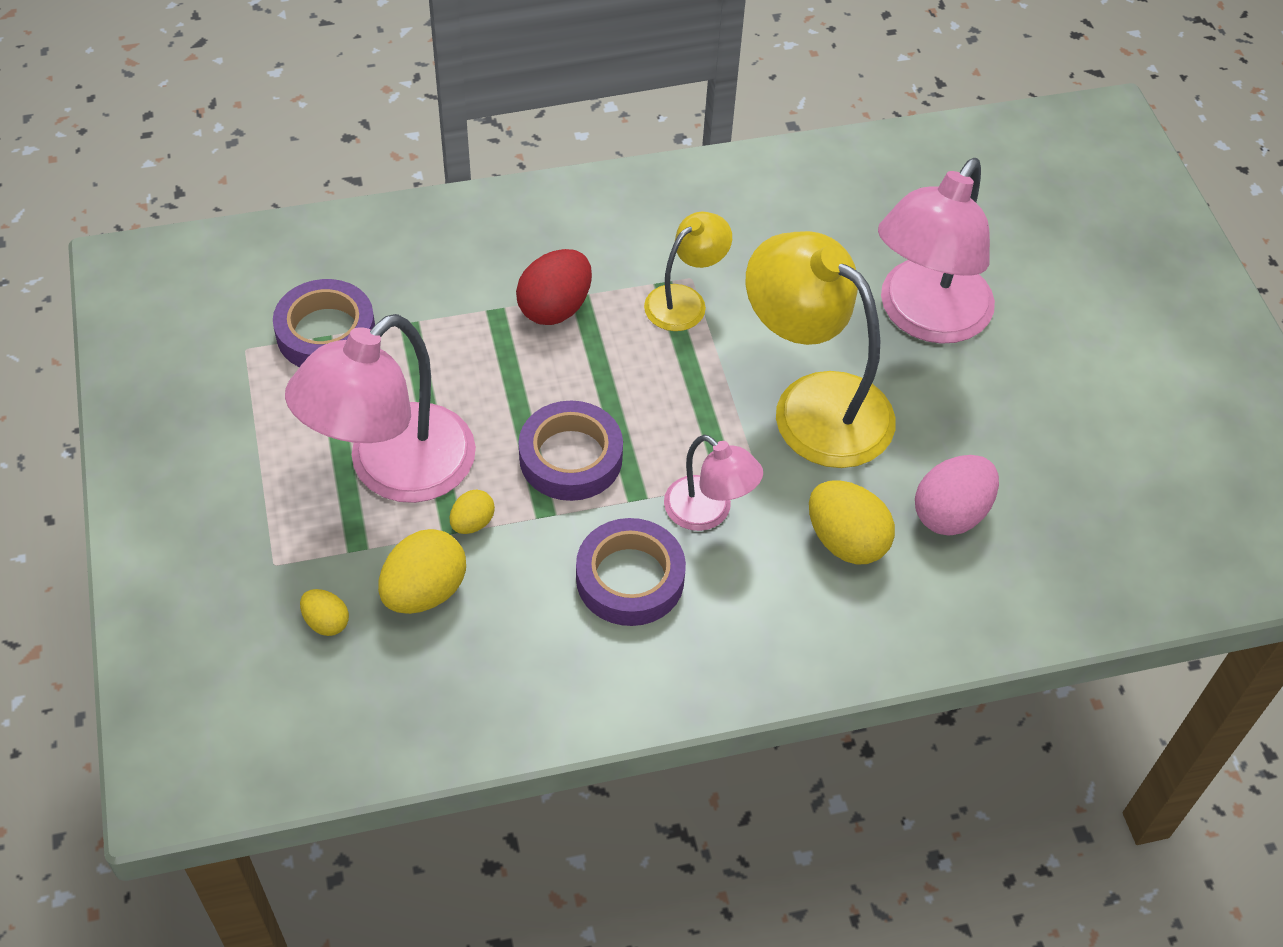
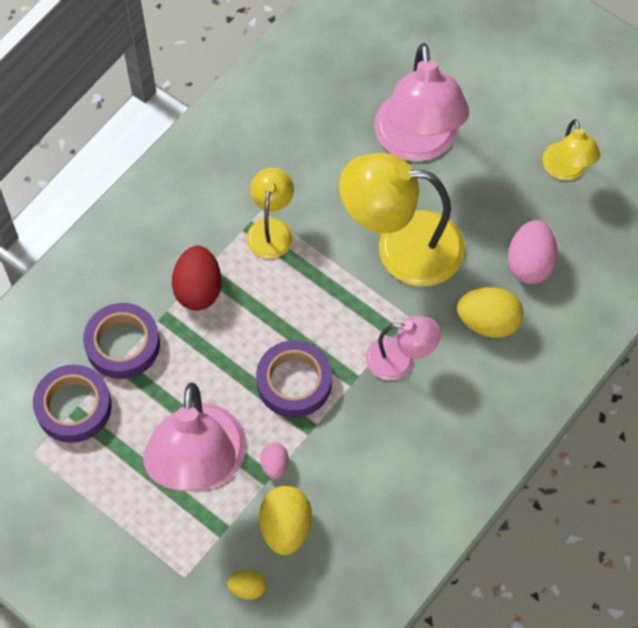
camera: 35 degrees left, 10 degrees up
(472, 523) = (274, 465): yellow egg -> pink egg
(630, 578) = (392, 433): purple tape -> purple tape (123, 344)
(1082, 448) = (566, 170): none -> yellow lamp

